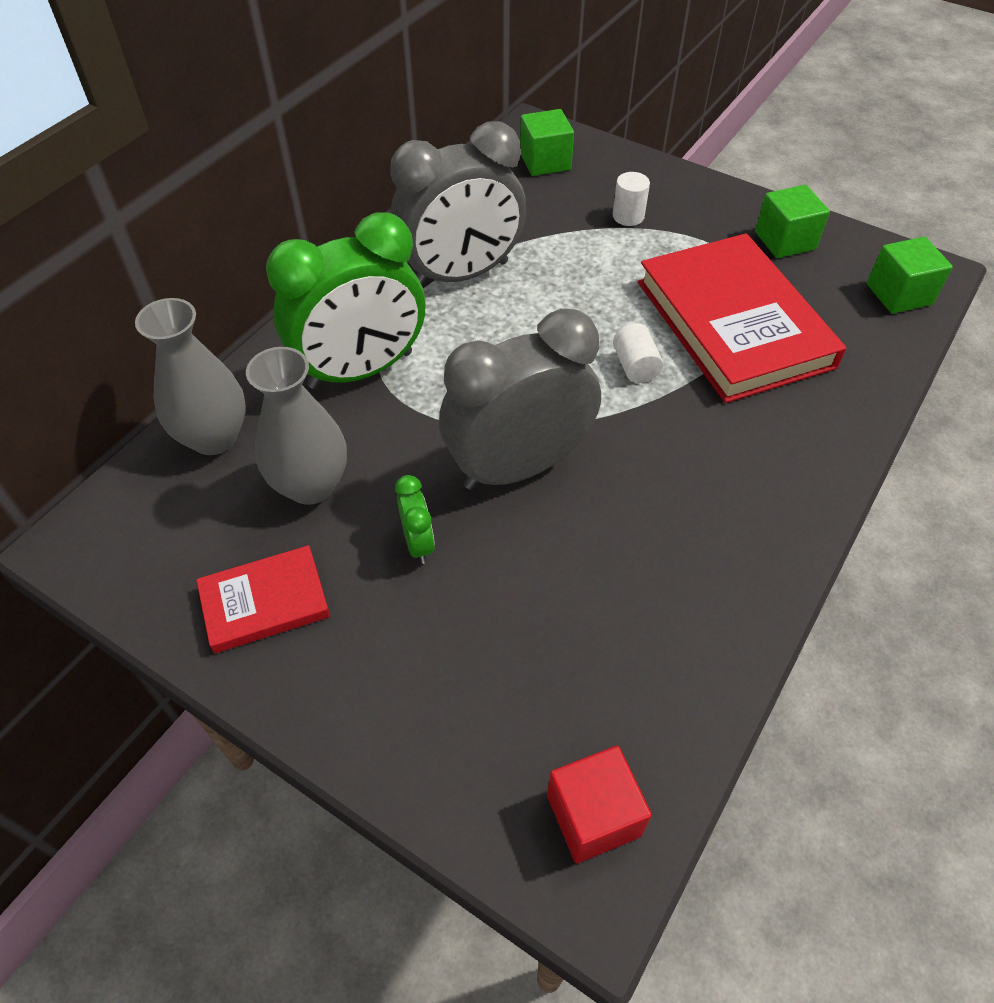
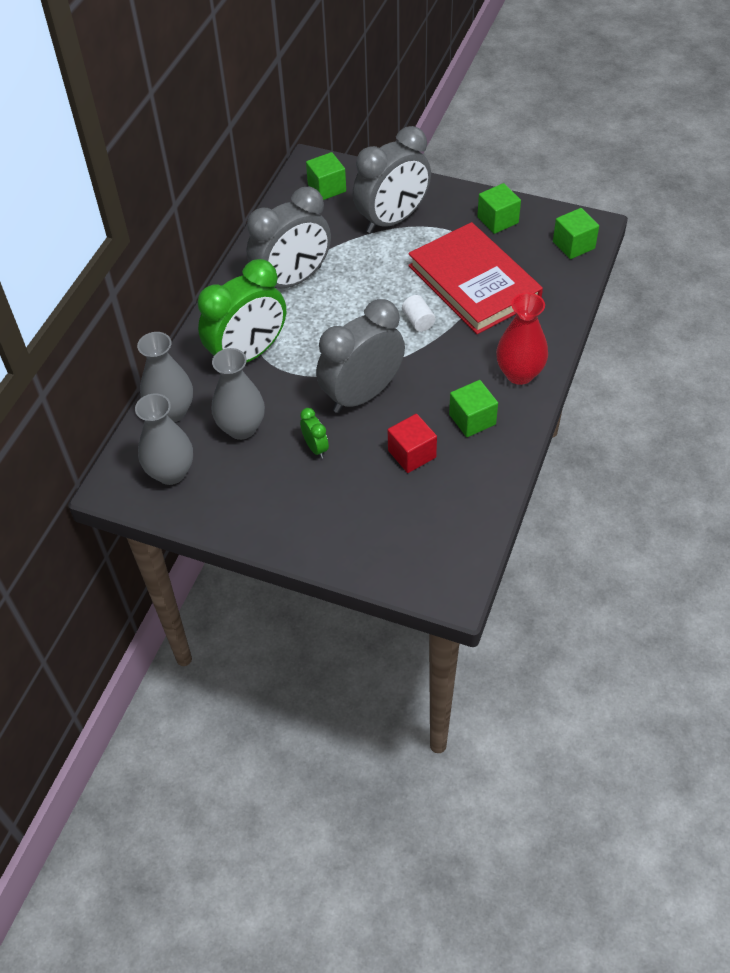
camera: 10 degrees left, 0 degrees up
(173, 538) = (171, 472): none -> grey vase
(265, 602) = (238, 495): red book -> none
(593, 815) = (445, 559): red cube -> red cube (412, 454)
(628, 216) = (392, 220): white cylinder -> grey clock
(692, 545) = (472, 419): none -> green cube
(786, 481) = (519, 374): none -> red vase

